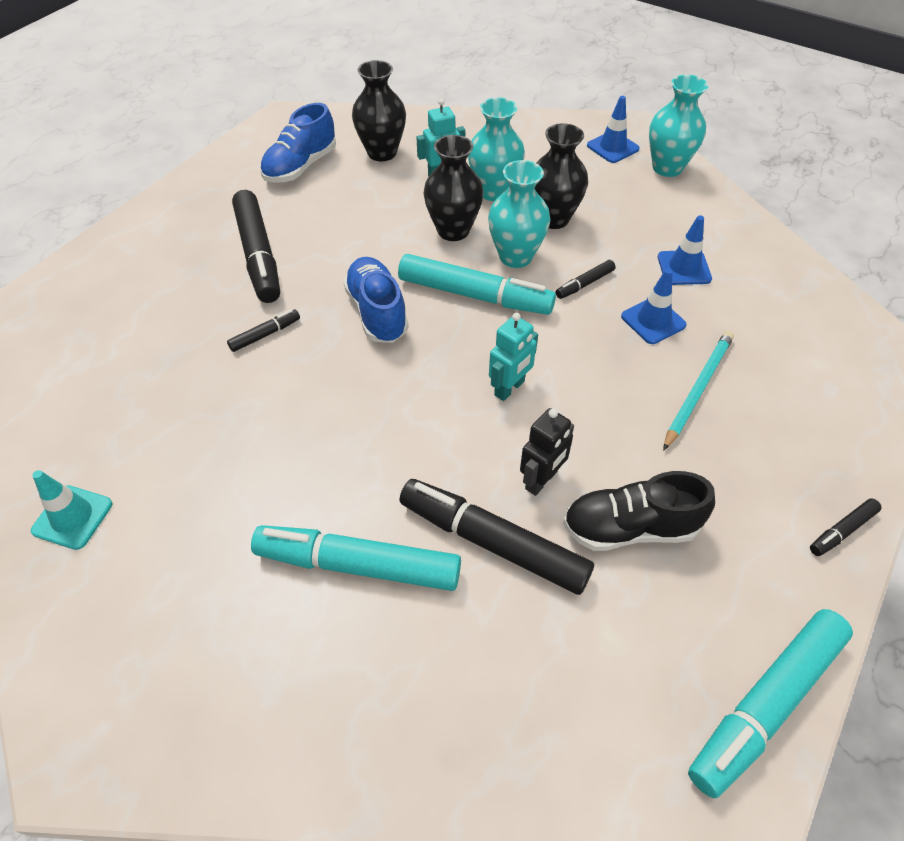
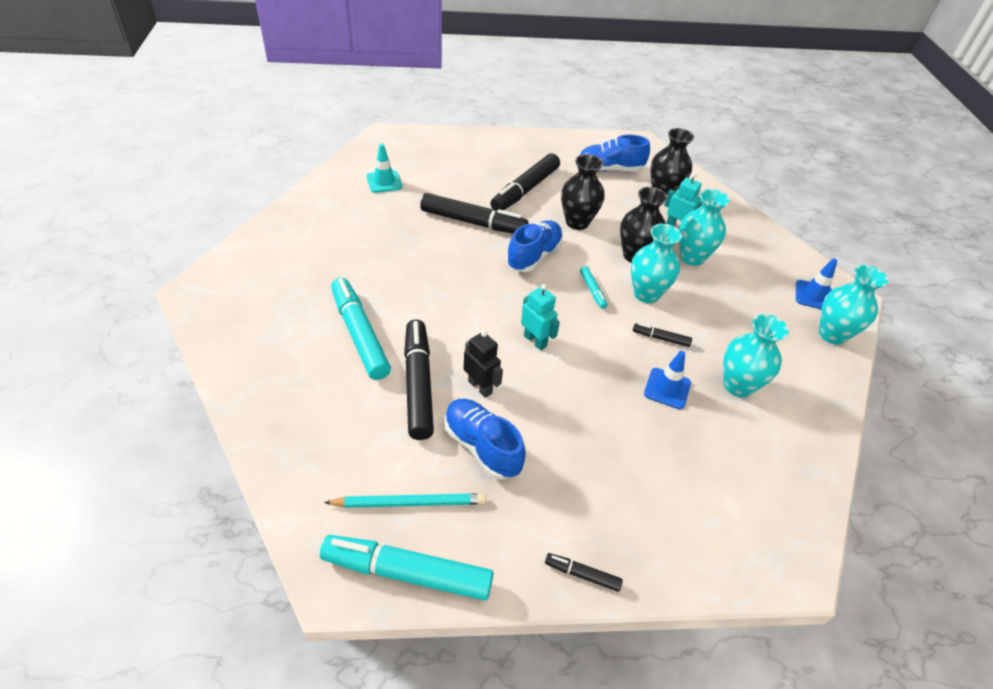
camera: 50 degrees right, 5 degrees down
(72, 517) = (308, 221): turquoise traffic cone -> turquoise traffic cone (384, 182)
(265, 335) = (473, 222): black marker -> black marker, size x2.17
(475, 295) = (592, 290): turquoise marker -> turquoise marker, size x0.46
(509, 388) = (535, 341): turquoise robot -> turquoise robot turned 135 degrees counterclockwise
(541, 480) = (480, 387): black robot -> black robot turned 135 degrees counterclockwise
(553, 219) = (702, 296): black vase -> black vase (577, 222)
(630, 528) = (482, 446): black shoe -> blue shoe
(684, 268) = (738, 385): blue traffic cone -> turquoise vase
(697, 389) = (629, 438): turquoise pencil -> turquoise pencil (409, 502)

